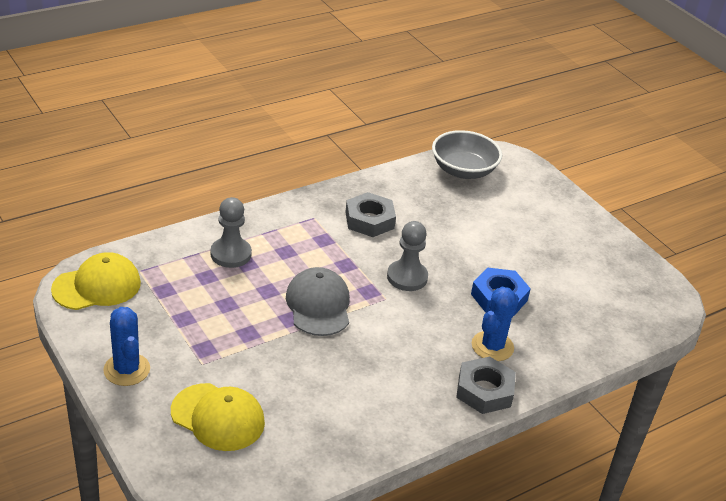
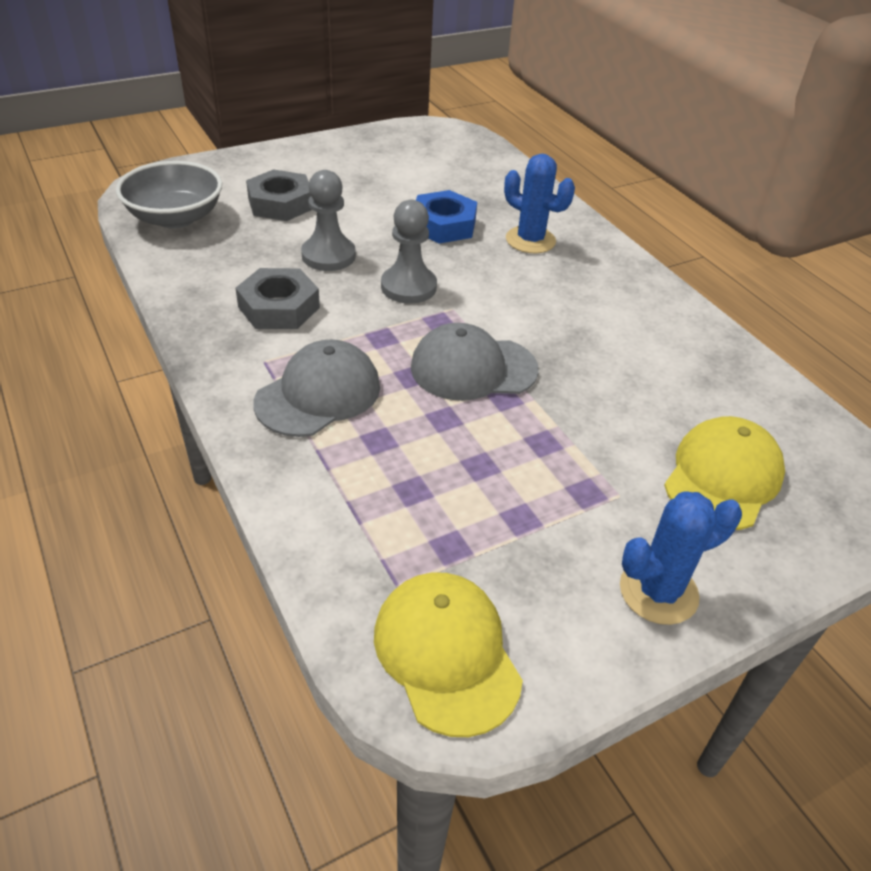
camera: 85 degrees left, 5 degrees up
(231, 254) = (353, 459): grey pawn -> grey pawn (328, 256)
(285, 239) = (318, 394): none -> grey cap
(484, 391) = (603, 254): grey nut -> grey nut (280, 203)

